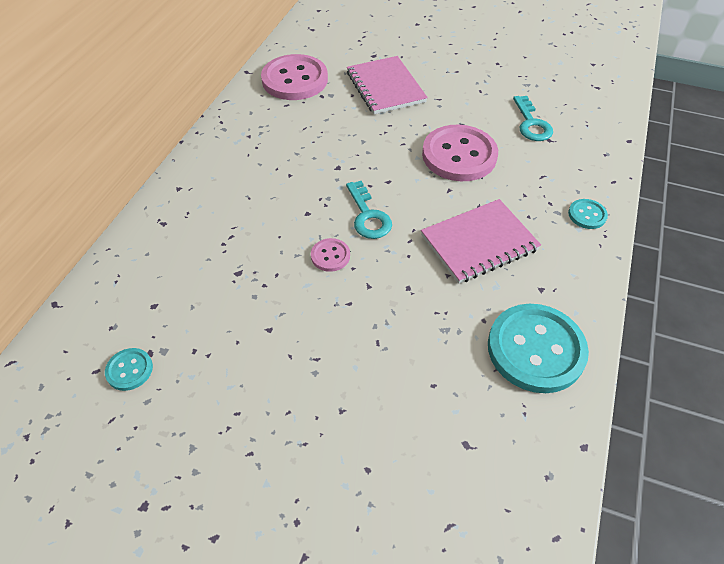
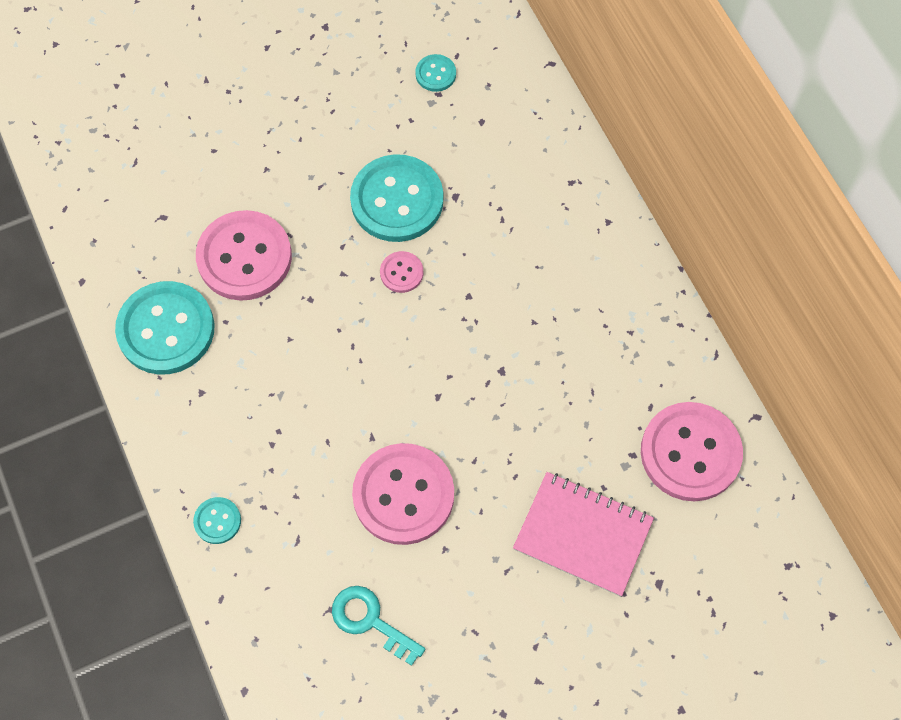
camera: 135 degrees right, 15 degrees up
(277, 302) = (397, 200): none -> turquoise button
(368, 216) = (414, 340): turquoise key -> none
(427, 353) = (244, 257): none -> pink button
(479, 243) = (290, 396): pink notebook -> none

